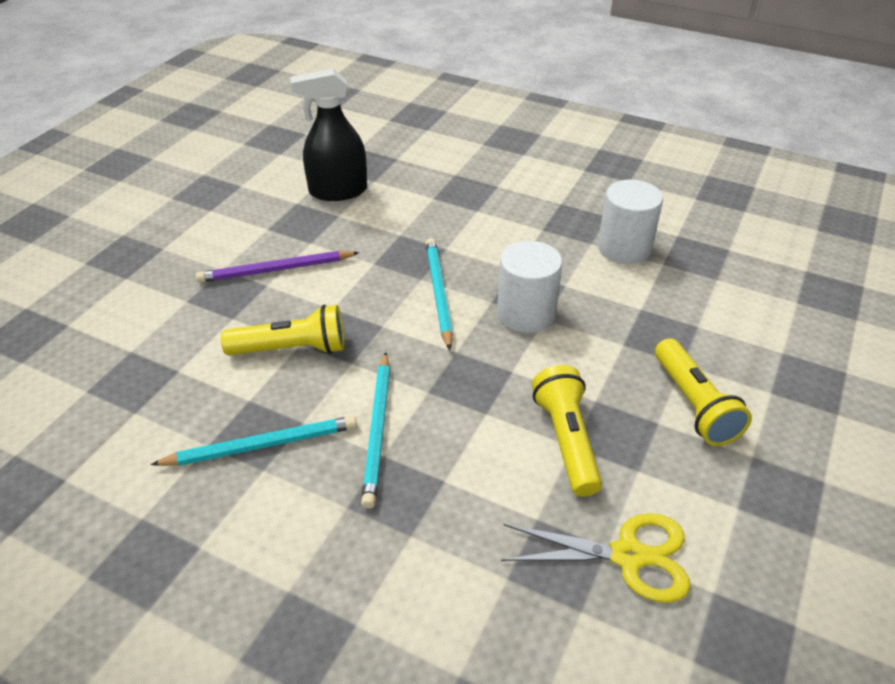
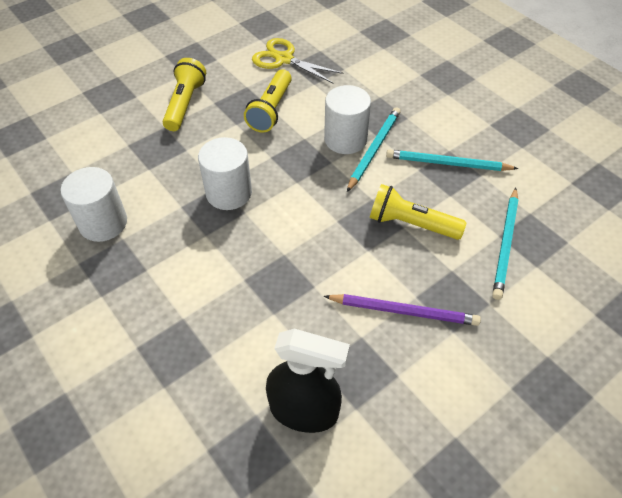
camera: 155 degrees left, 10 degrees up
(427, 431) = (345, 139): none -> white cylinder
(438, 293) = (279, 234): turquoise pencil -> turquoise pencil (505, 244)

